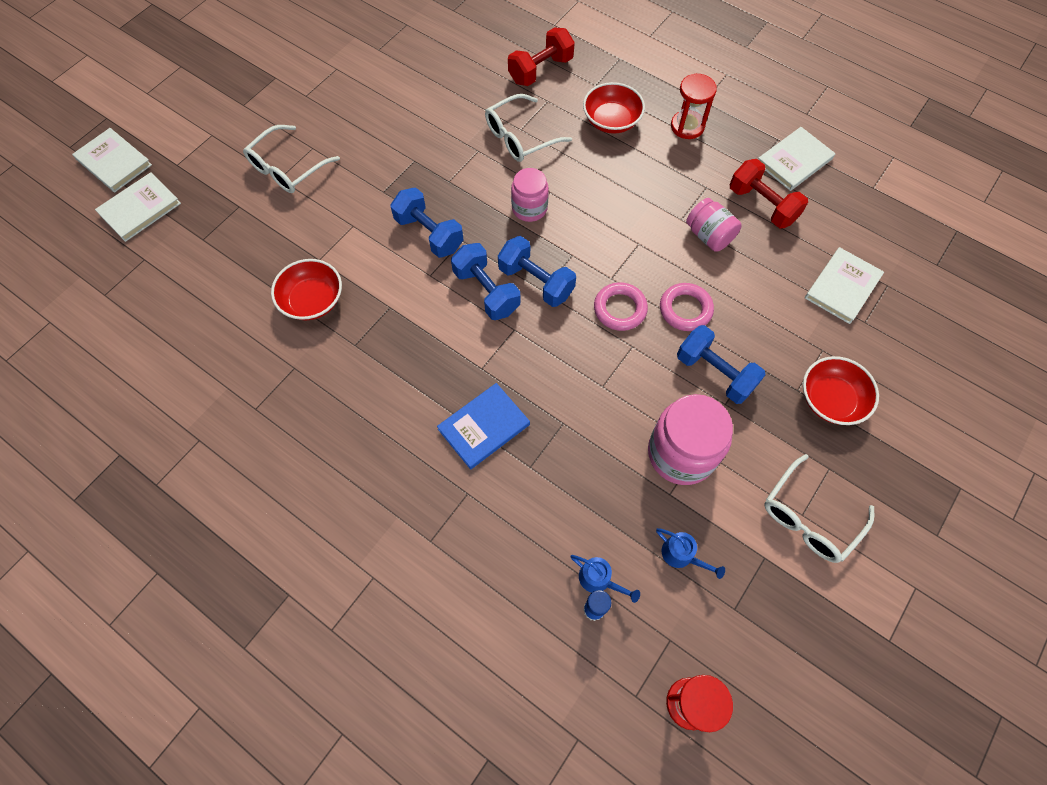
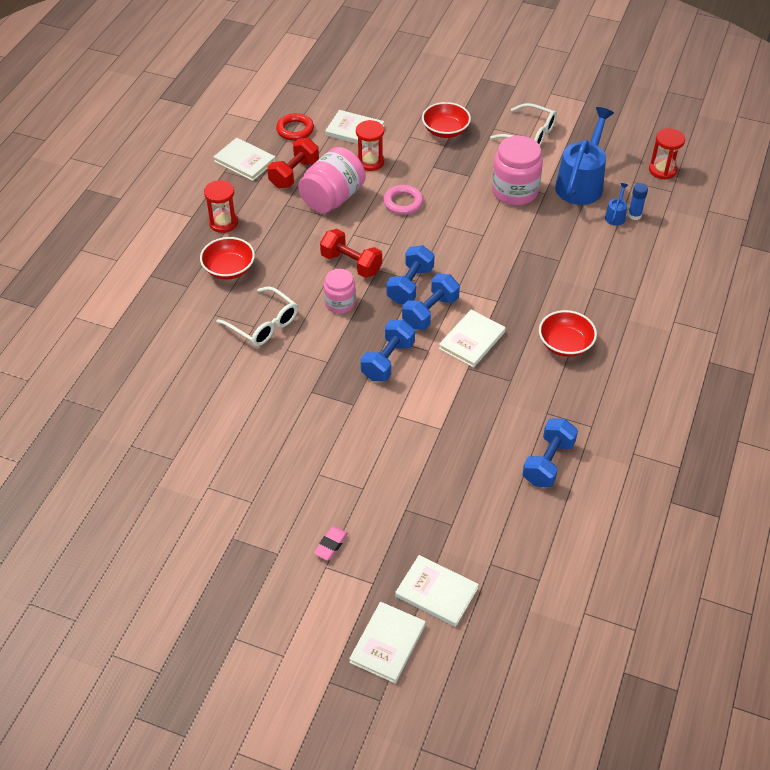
camera: 105 degrees left, 15 degrees down
(231, 142) = (331, 545): none -> pink eraser
(287, 168) = (349, 485): white glasses -> none
(312, 300) = (482, 420): red bowl -> red bowl (565, 344)
(428, 322) = (472, 340): none -> white book
(484, 427) = (542, 289): blue book -> none
(540, 70) = (177, 326): red dumbbell -> red dumbbell (351, 264)
(620, 309) = (416, 236): pink ring -> none
(682, 556) = (581, 183): blue watering can -> blue watering can, size x2.36
(709, 236) = (332, 198): pink jar -> pink jar, size x1.65
(715, 373) = (448, 183): blue dumbbell -> blue dumbbell (548, 462)
(773, 290) = (370, 162): none -> red hourglass
(851, 221) = (295, 130): none -> red ring

